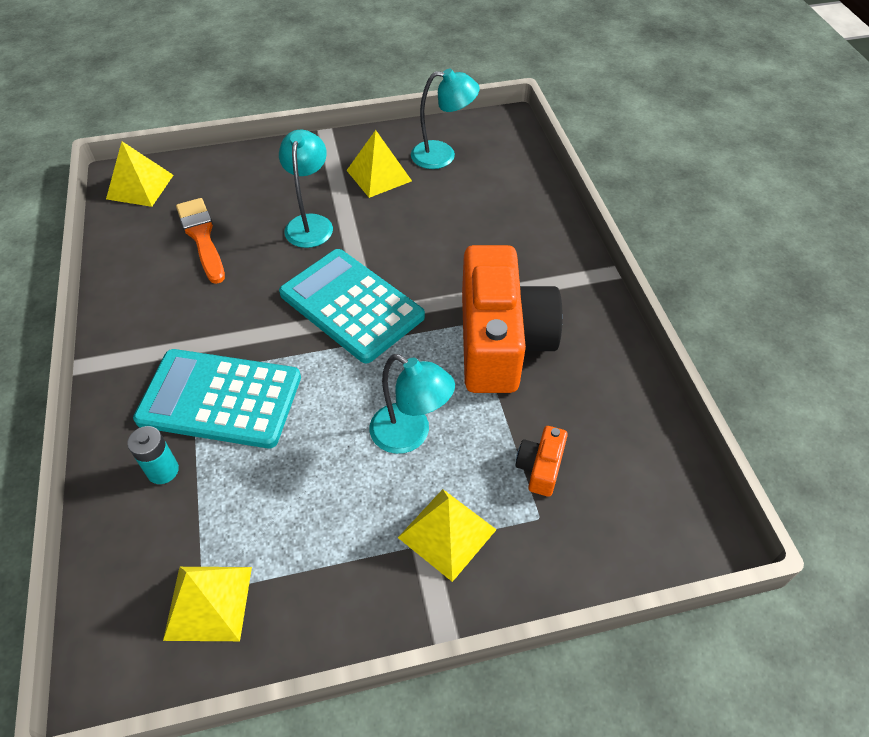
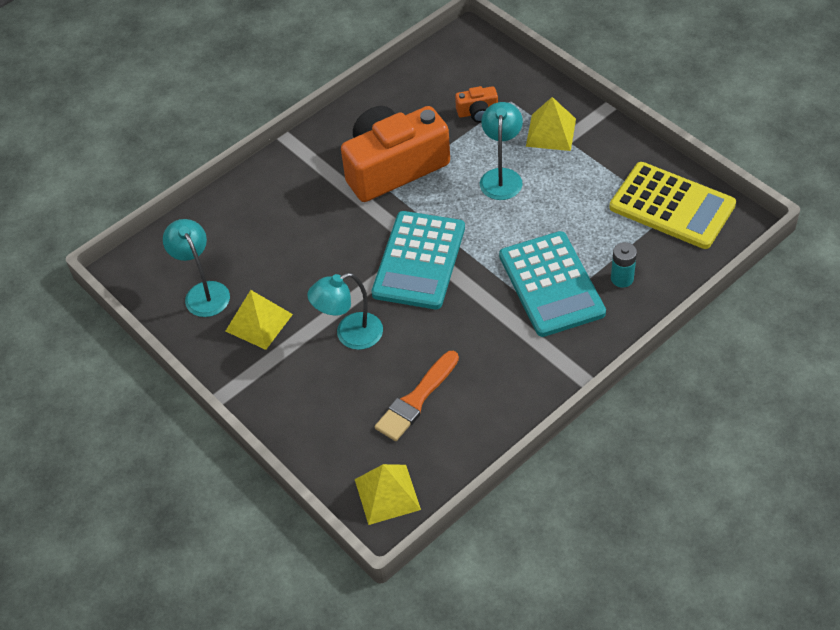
camera: 115 degrees left, 0 degrees up
(209, 602) = (672, 206): yellow pyramid -> yellow calculator

